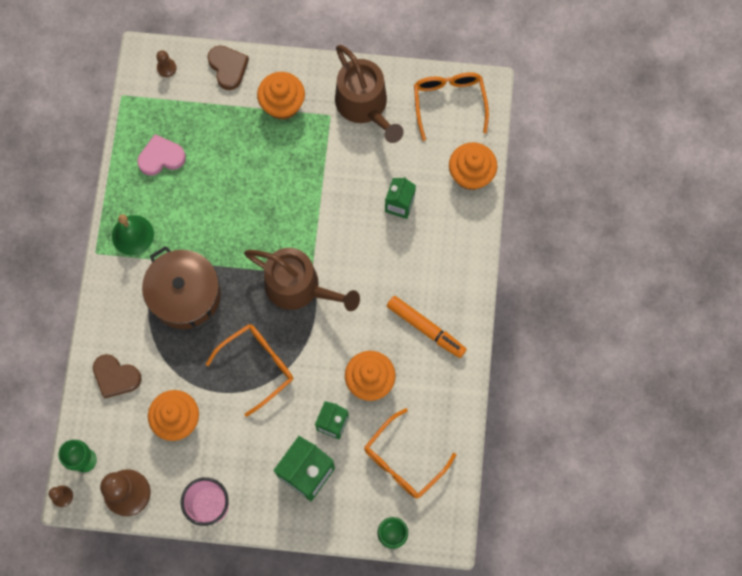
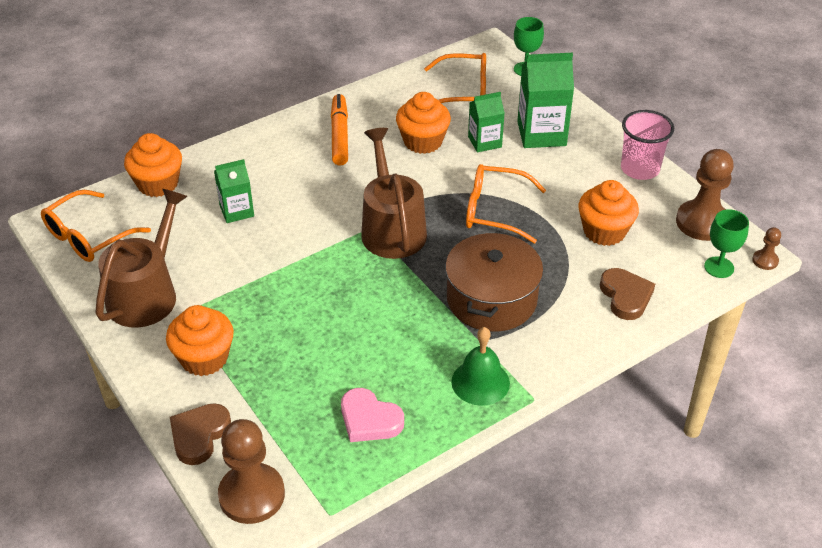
camera: 130 degrees left, 30 degrees down
(166, 68) = (252, 495): brown pawn -> brown pawn, size x2.16

